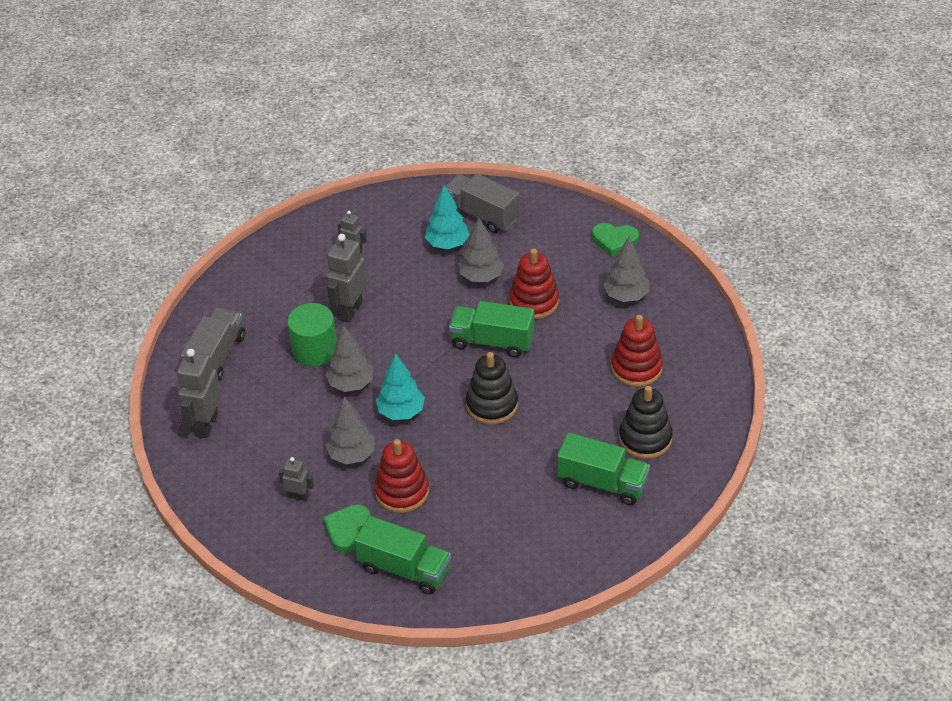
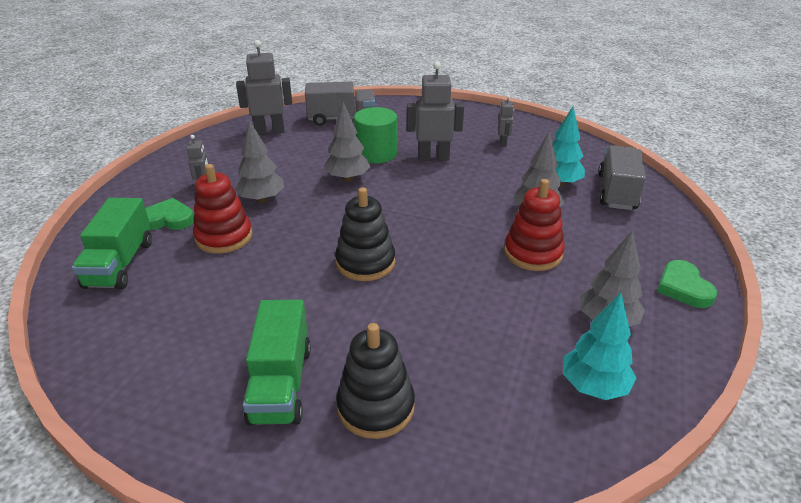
camera: 65 degrees right, 10 degrees down
(401, 412) = (327, 211): turquoise tree -> turquoise tree (593, 386)
(492, 341) = (454, 240): green truck -> none
(636, 368) = (495, 363): red stacking toy -> none

